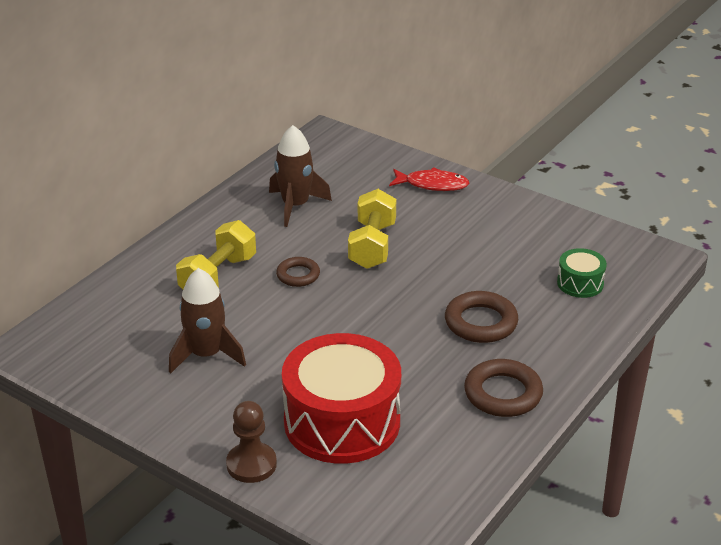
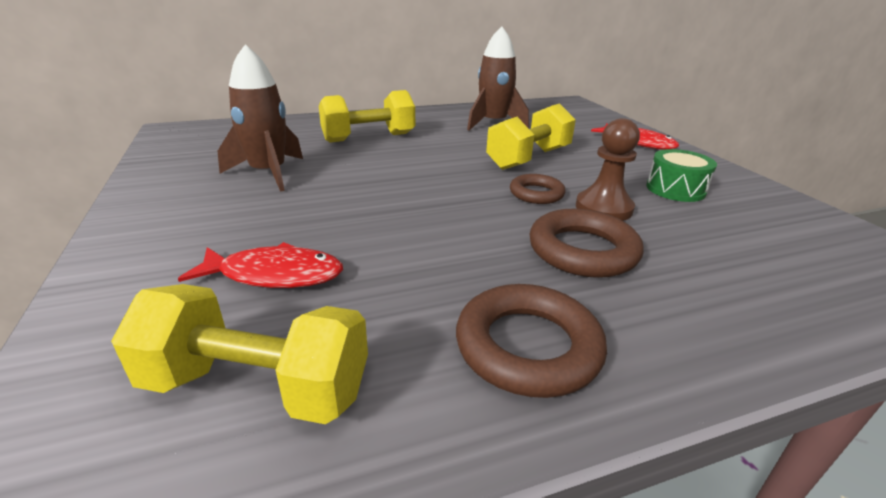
camera: 35 degrees right, 5 degrees down
(251, 464) = (117, 269): brown pawn -> brown pawn (603, 208)
(298, 275) = (432, 155): brown ring -> brown ring (536, 193)
(342, 422) = (275, 275): red drum -> red fish
(416, 468) = (258, 386): none -> yellow dumbbell
(580, 283) = (777, 264): green drum -> green drum (675, 189)

